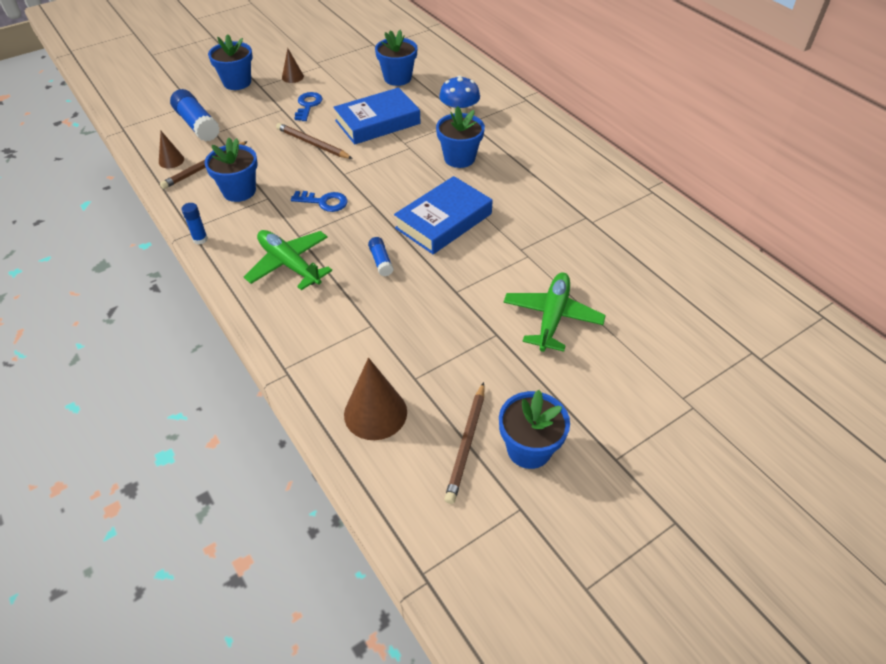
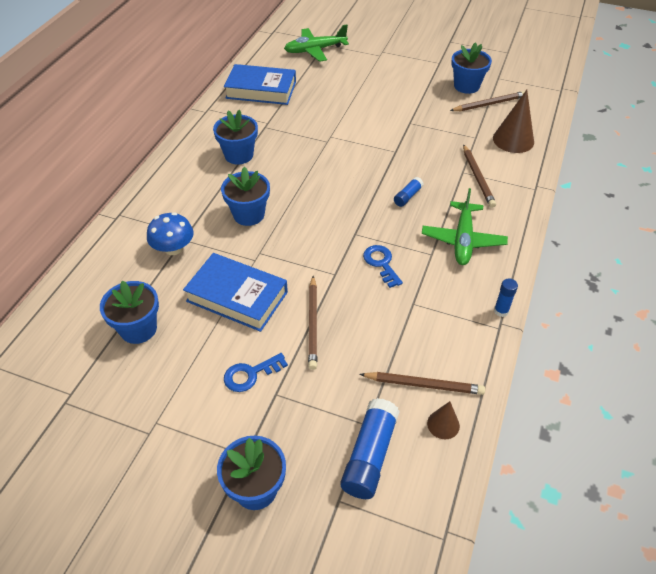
camera: 125 degrees left, 0 degrees up
(239, 191) = (426, 330): blue flower pot -> blue flower pot (239, 155)
(292, 77) = (201, 434): brown cone -> none
(350, 331) = (477, 177): none -> brown pencil
(443, 221) = (335, 187): blue book -> blue book (261, 90)
(552, 317) = (373, 108): green plane -> green plane (315, 50)

